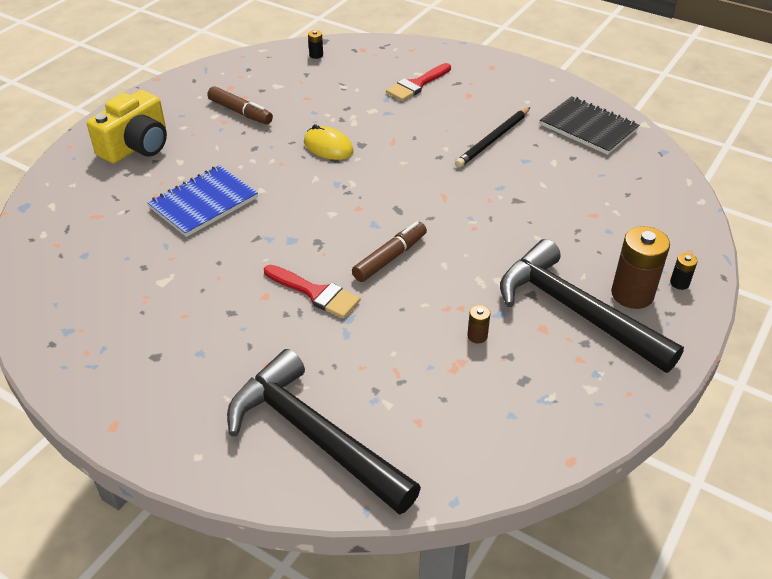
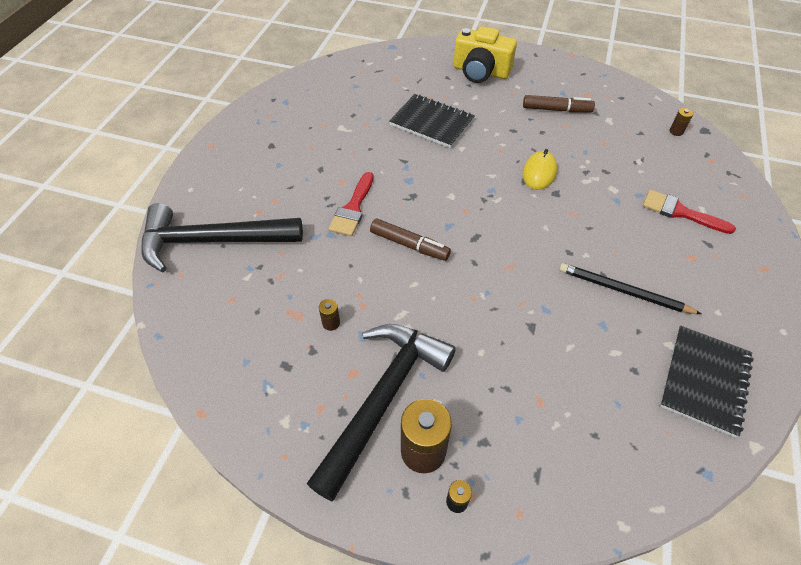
camera: 75 degrees right, 10 degrees up
(203, 203) = (431, 122): blue notebook -> black notebook
(240, 112) = (556, 110): brown marker -> brown marker turned 105 degrees counterclockwise
(313, 435) = (212, 241): black hammer -> black hammer turned 120 degrees counterclockwise
(316, 55) = (676, 131): black battery -> brown battery

